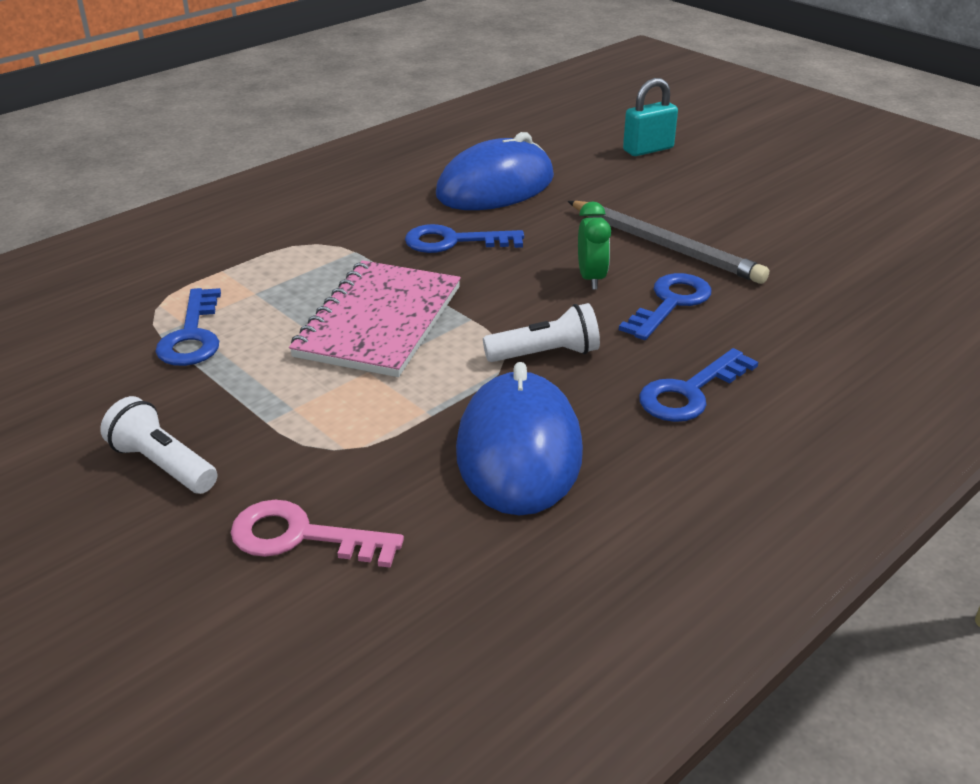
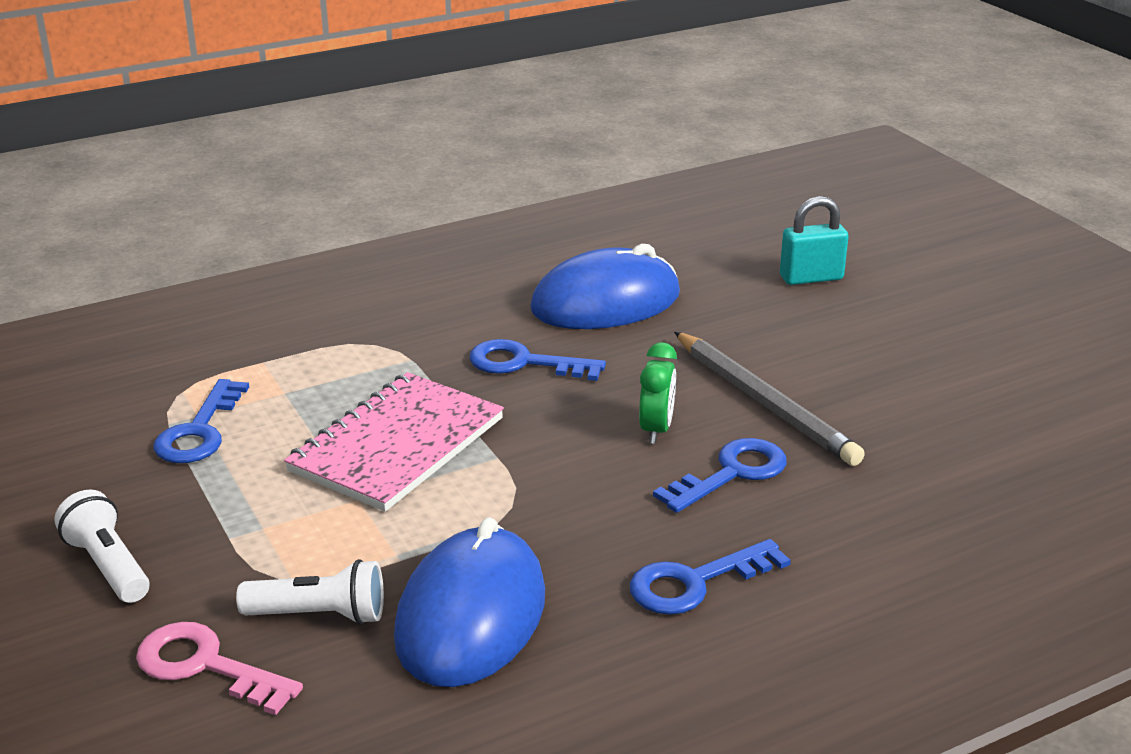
camera: 15 degrees right, 5 degrees down
(545, 354) = (557, 511): white flashlight -> white flashlight (319, 615)

